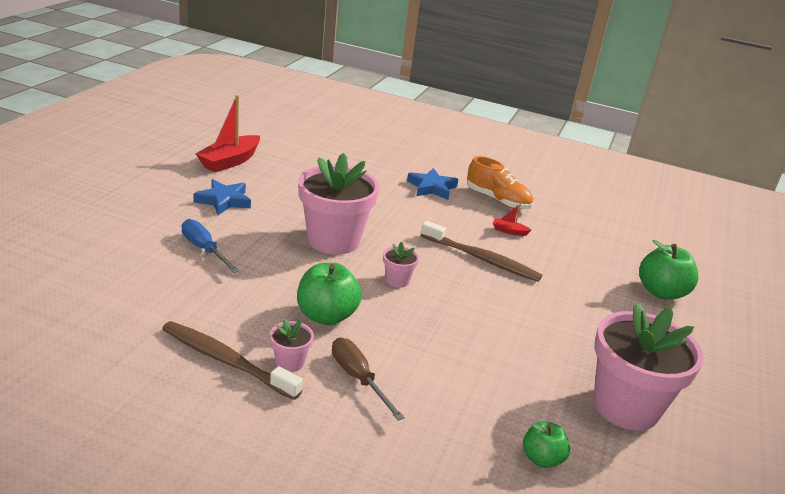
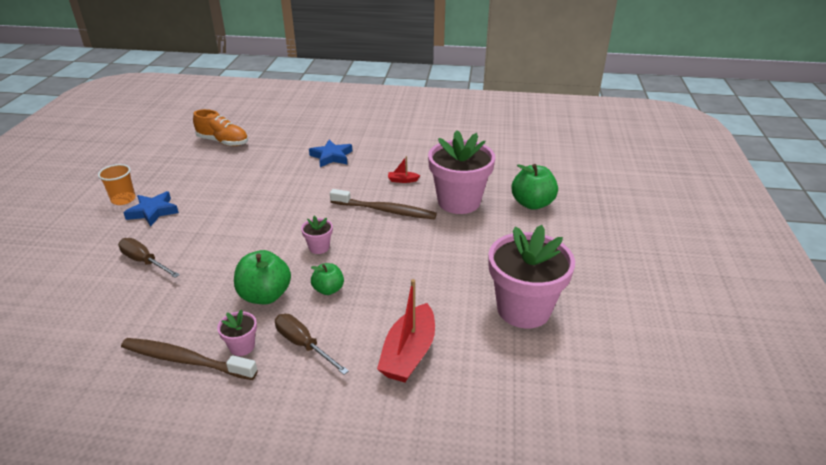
camera: 10 degrees left, 5 degrees up
(195, 181) = (123, 199): none -> orange cup
(204, 249) = (144, 261): blue screwdriver -> brown screwdriver
(230, 161) = (151, 173): red boat -> red boat (409, 353)
(333, 240) = (257, 224): pink flower pot -> pink flower pot (459, 202)
(497, 200) = (388, 155): orange shoe -> orange shoe (223, 142)
(541, 459) = (467, 373): green apple -> green apple (328, 289)

